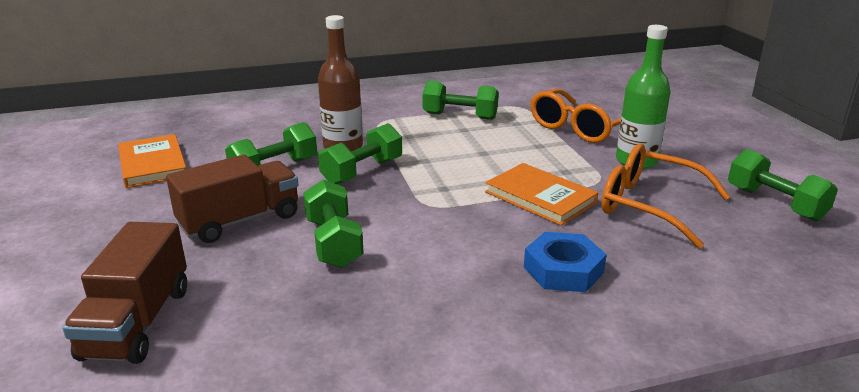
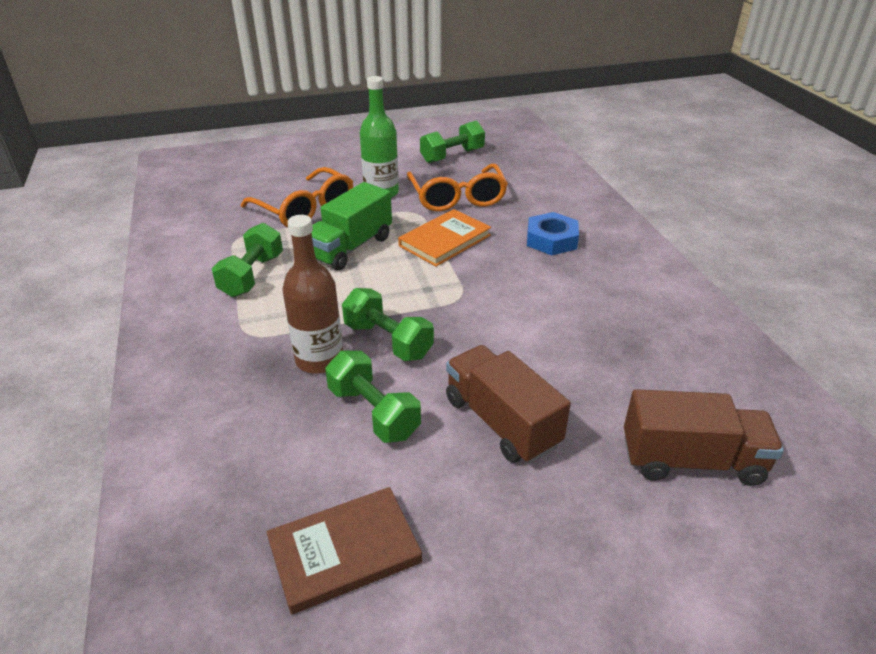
camera: 90 degrees left, 10 degrees up
(152, 164) = (344, 551): orange book -> brown book
(333, 242) = (534, 350): green dumbbell -> none
(513, 150) = (350, 248): none -> green truck
(650, 206) = (457, 197): orange glasses -> orange glasses turned 45 degrees counterclockwise

